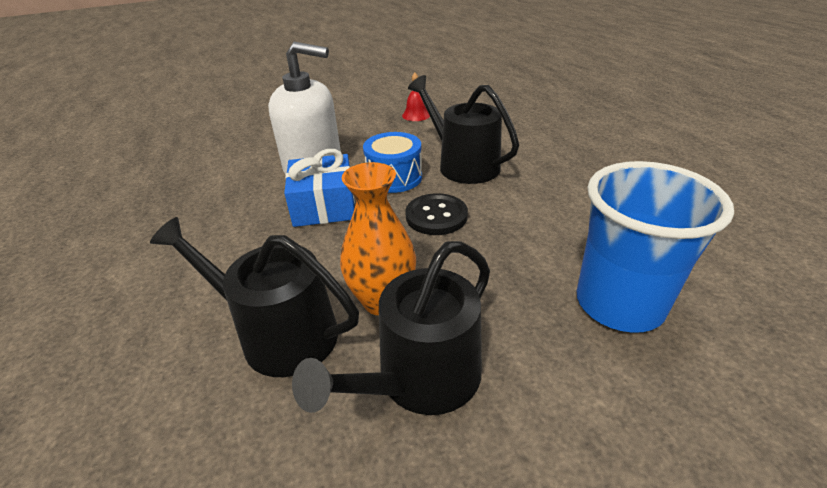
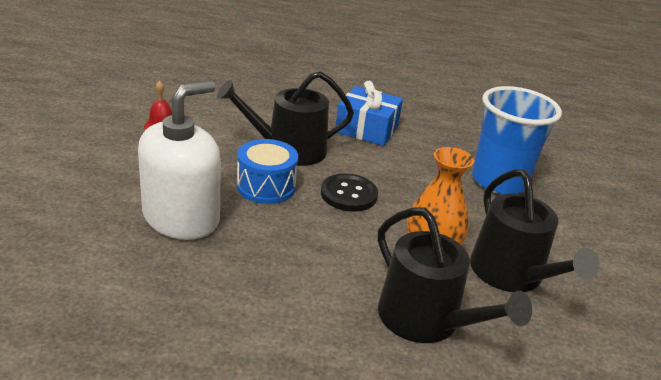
camera: 65 degrees left, 5 degrees down
(279, 333) = (426, 320): black watering can -> black watering can turned 90 degrees counterclockwise
(324, 205) = (267, 238): blue gift -> blue gift (367, 129)

